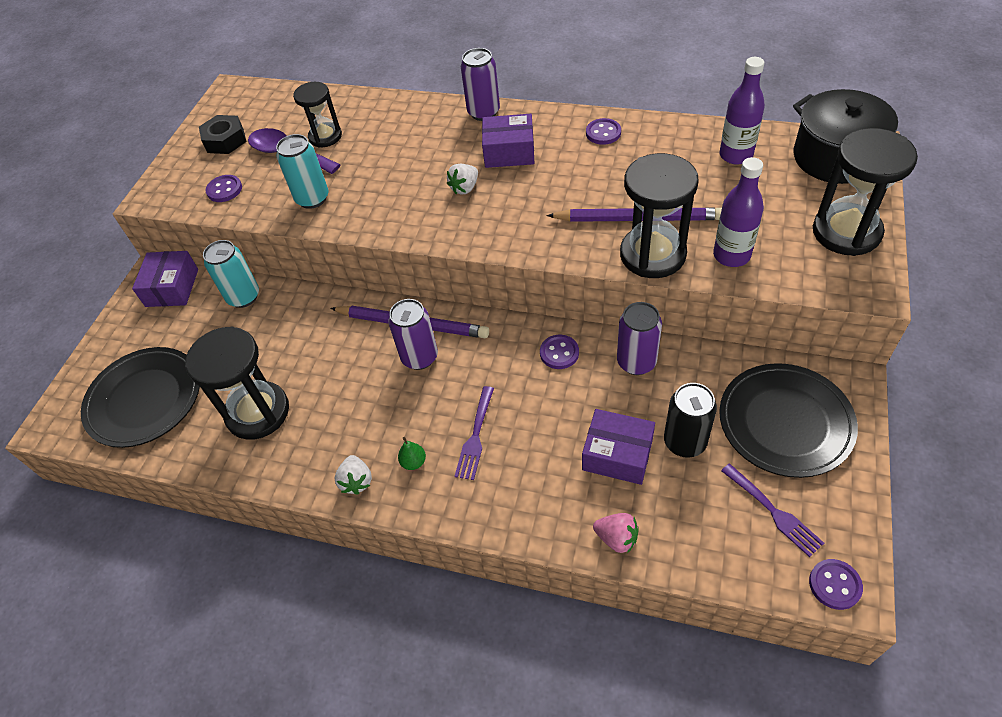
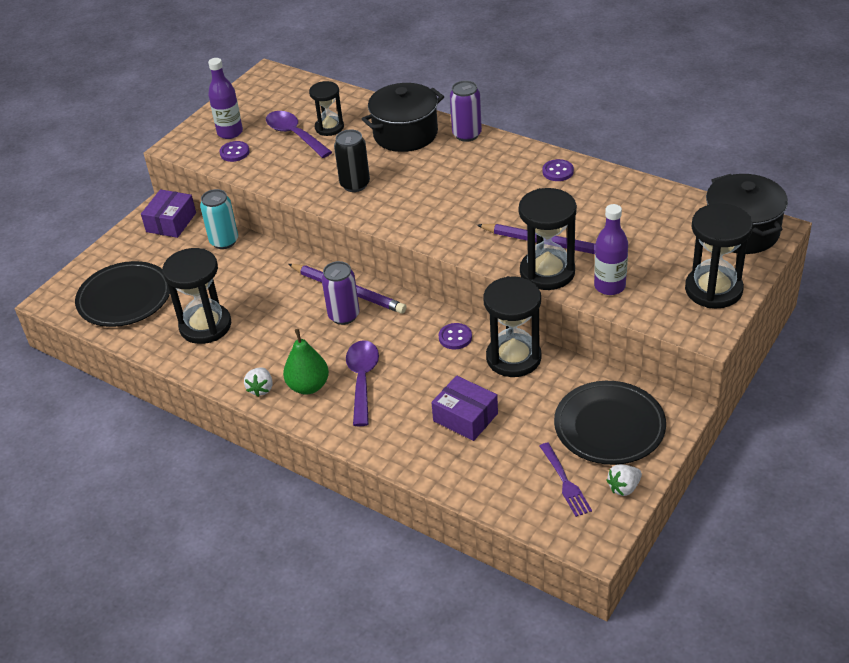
camera: 15 degrees right, 10 degrees down
(225, 140) = (249, 114): black nut -> none
(312, 198) = (300, 174): turquoise can -> none
(413, 462) = (308, 386): green pear -> green pear, size x2.02
(415, 126) = (405, 134): none -> black pot
(465, 188) = (423, 191): white strawberry -> white strawberry (624, 487)
(475, 436) = (362, 380): purple fork -> purple spoon
(509, 152) = (472, 170): purple box -> none
(616, 538) = (437, 470): pink strawberry -> none
(636, 362) = (513, 358): purple can -> black hourglass
(684, 442) = (522, 421): black can -> black can (355, 184)
(735, 155) = (658, 212): purple bottle -> purple bottle (230, 132)
(834, 585) = (584, 538): purple button -> none

